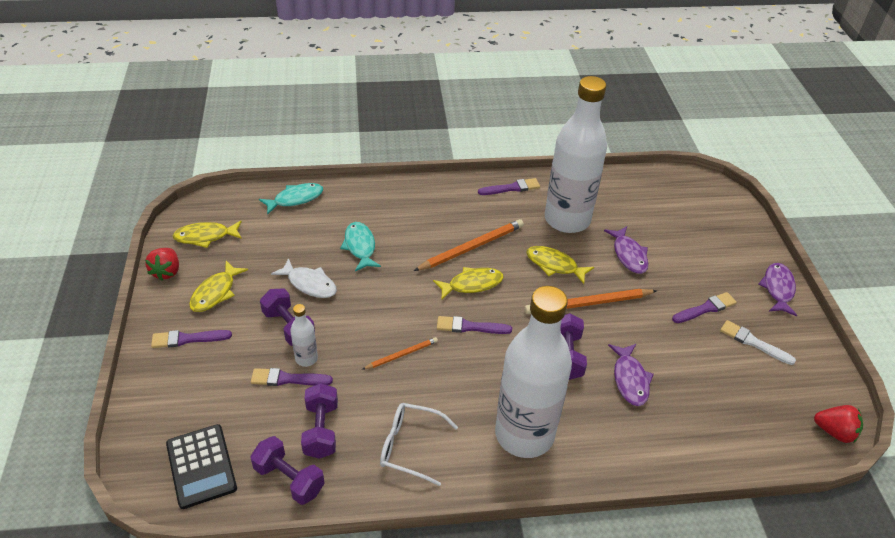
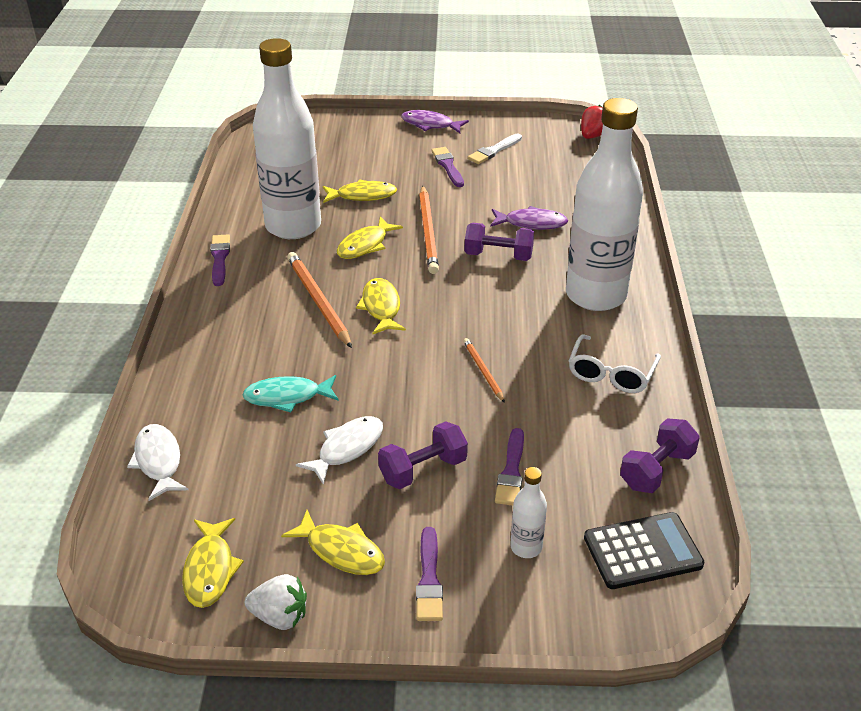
camera: 80 degrees left, 5 degrees down
(167, 272) = (280, 616): red strawberry -> white strawberry
(295, 199) = (158, 461): turquoise fish -> white fish
(306, 358) = (480, 453): white bottle -> white bottle (526, 547)
(321, 430) = (589, 442): purple dumbbell -> none
(470, 327) = (448, 315): purple brush -> none
(628, 255) = (362, 196): purple fish -> yellow fish

